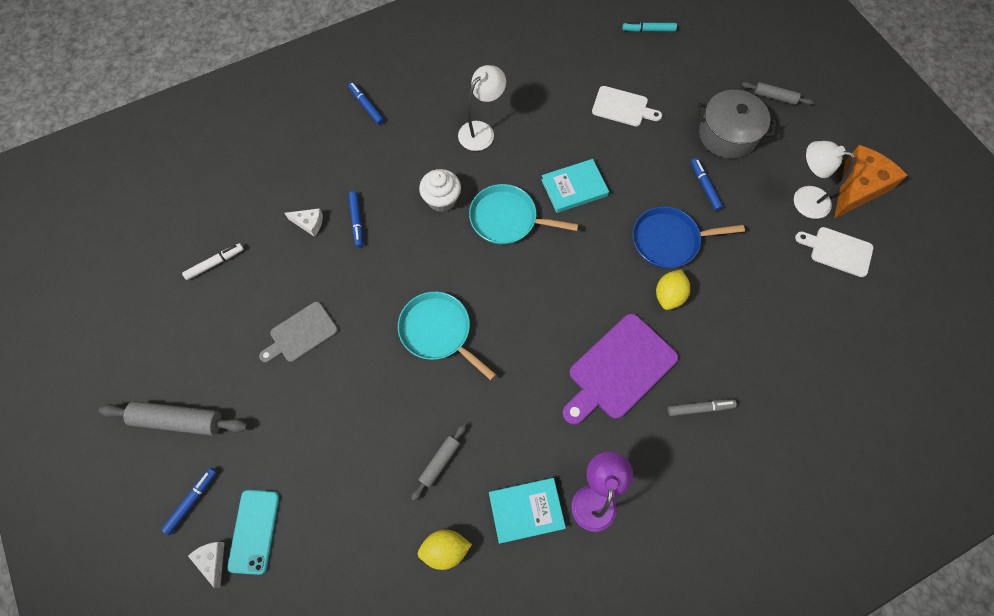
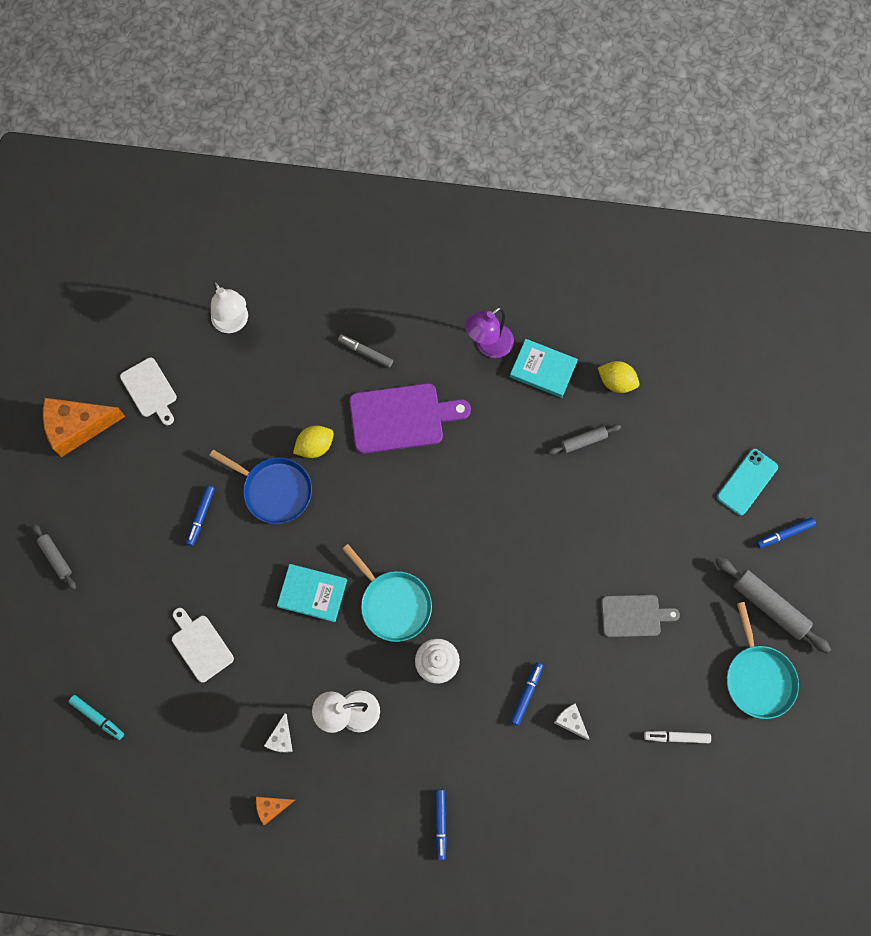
camera: 145 degrees left, 5 degrees up
(212, 560) = (786, 481): white cheese -> white cheese (281, 738)
(438, 331) = (520, 541): turquoise pan -> turquoise pan (758, 677)
(490, 50) = (272, 807): none -> orange cheese
(727, 134) = (134, 550): grey pot -> none
(803, 199) = (132, 449): white lamp -> white lamp (233, 323)

